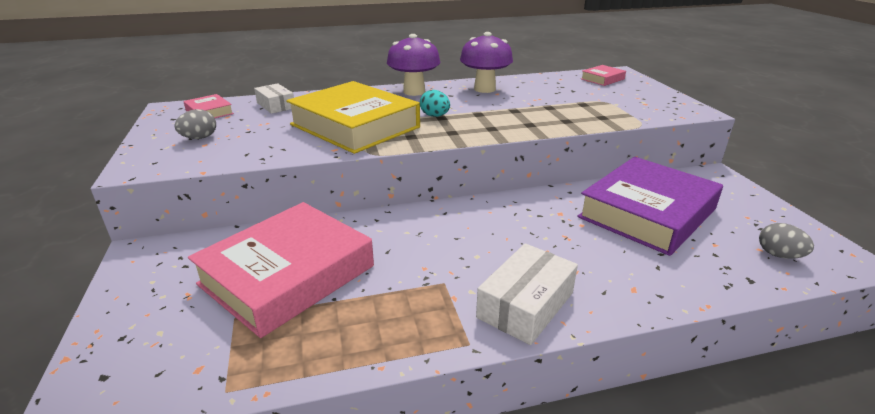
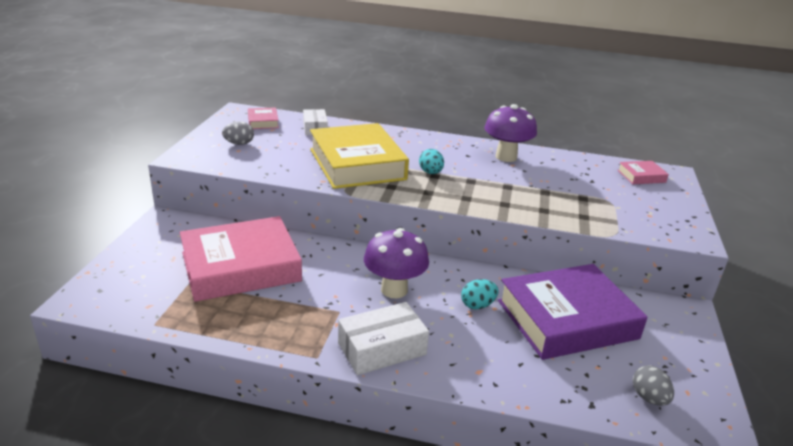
camera: 25 degrees right, 0 degrees up
(414, 92) = (438, 143): purple mushroom -> purple mushroom (394, 290)
(565, 227) = (477, 305): none -> turquoise egg

